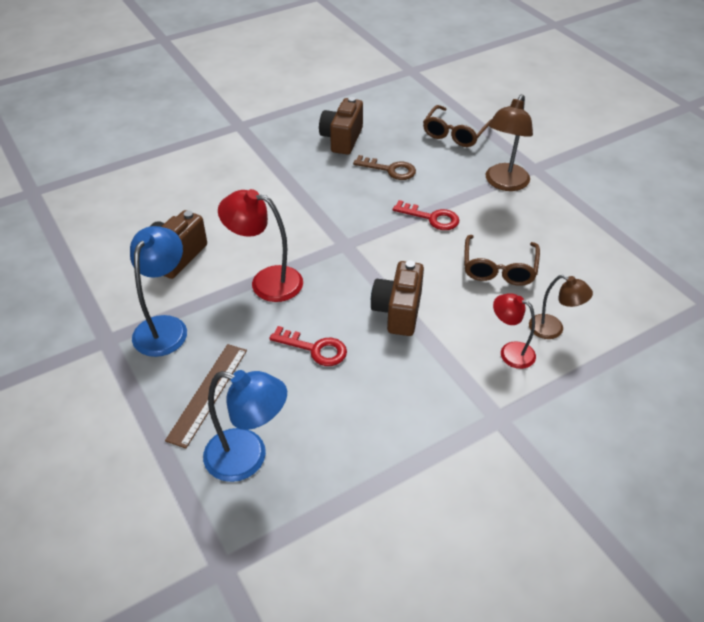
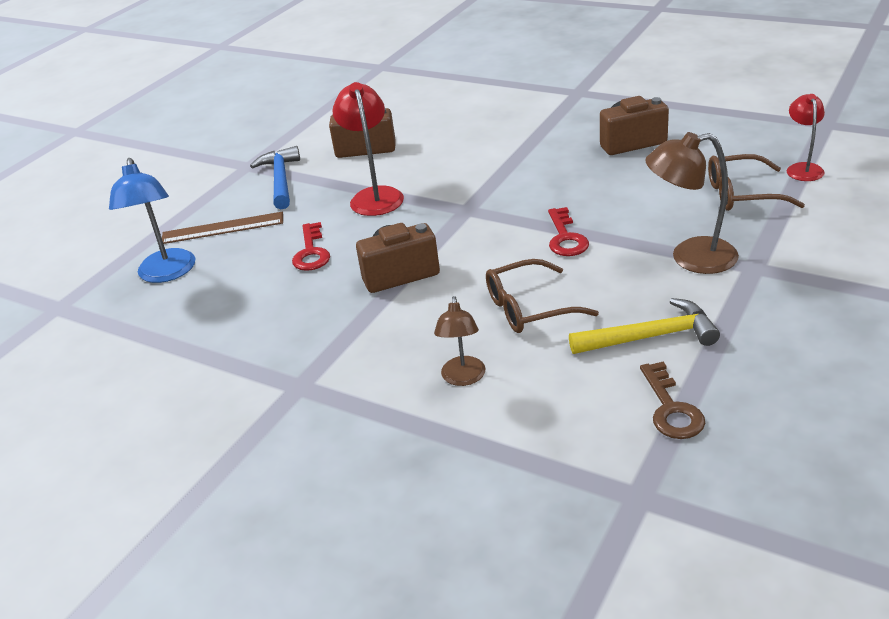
camera: 65 degrees right, 10 degrees down
(165, 327) = (280, 180): blue lamp -> blue hammer
(390, 170) = (616, 185): brown key -> brown key (671, 408)
(510, 352) = (401, 361): red lamp -> red lamp (802, 168)
(570, 235) = (650, 337): none -> yellow hammer

